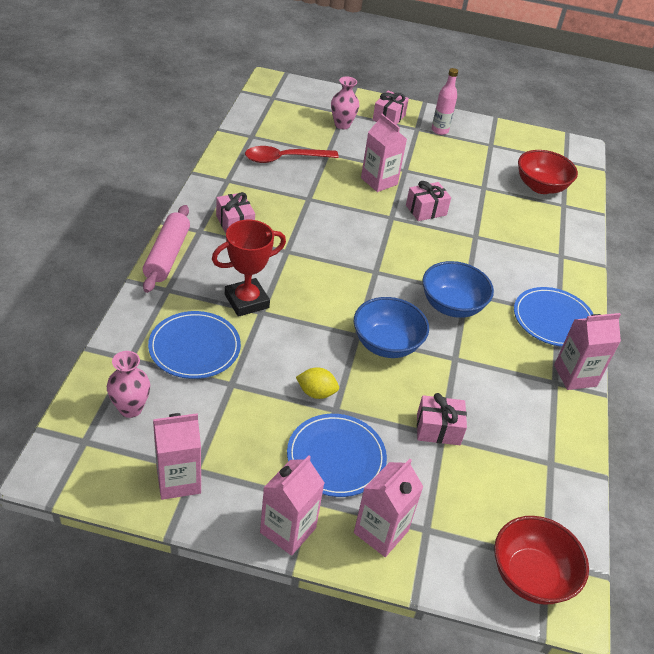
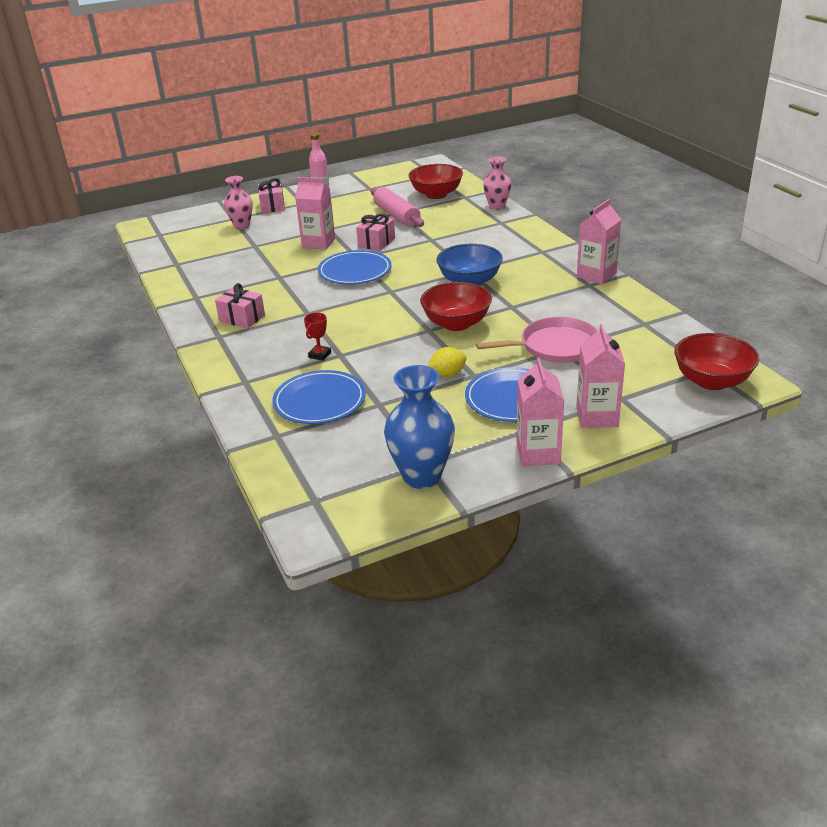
camera: 30 degrees left, 10 degrees down
(130, 408) = (322, 461): pink vase -> pink vase (497, 206)
(167, 255) = (214, 363): pink rolling pin -> pink rolling pin (397, 215)
(178, 480) = (422, 476): pink carton -> blue vase
(246, 301) = (319, 355): red trophy -> red trophy, size x0.49
(284, 159) = (225, 264): red spoon -> none
(386, 344) = (456, 324): blue bowl -> red bowl
(438, 429) = (554, 346): pink gift -> pink pan
(553, 319) = (543, 255): blue plate -> blue plate (355, 271)

